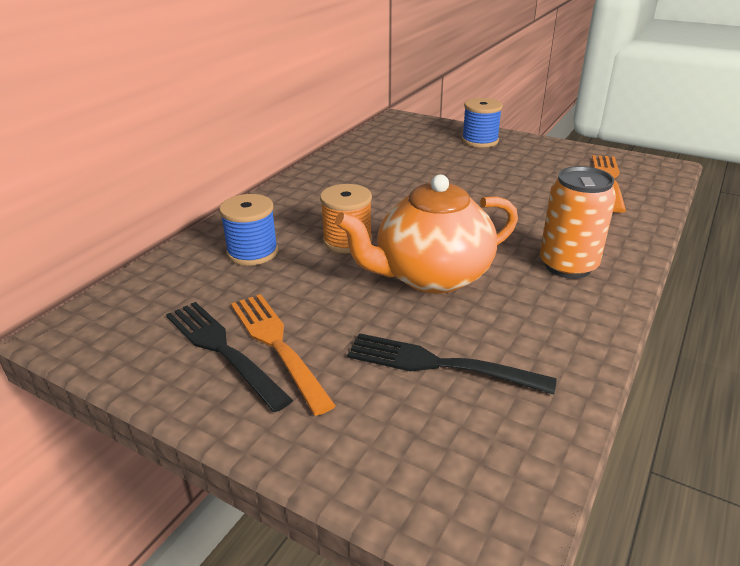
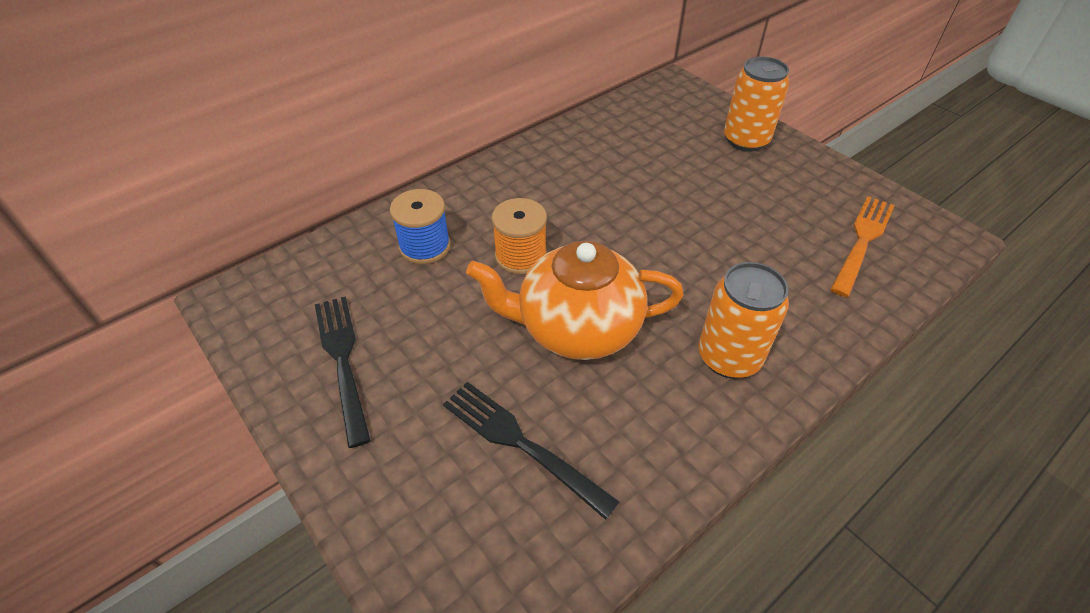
camera: 20 degrees right, 15 degrees up
(277, 345) = (390, 371): orange fork -> none
(480, 141) = (745, 140): blue spool -> orange can

